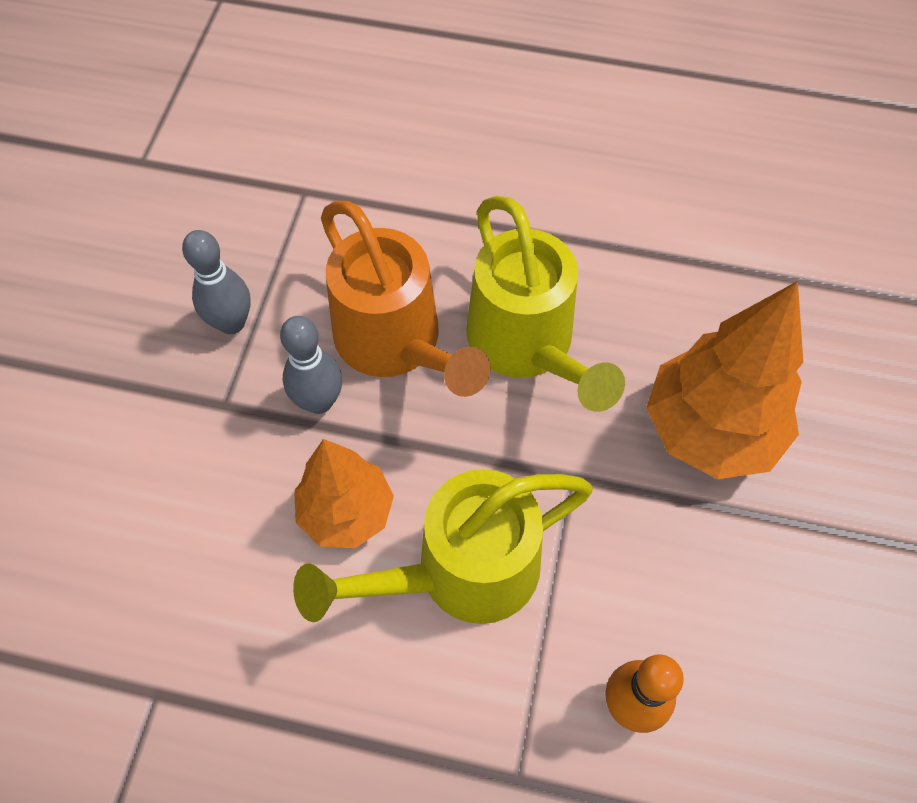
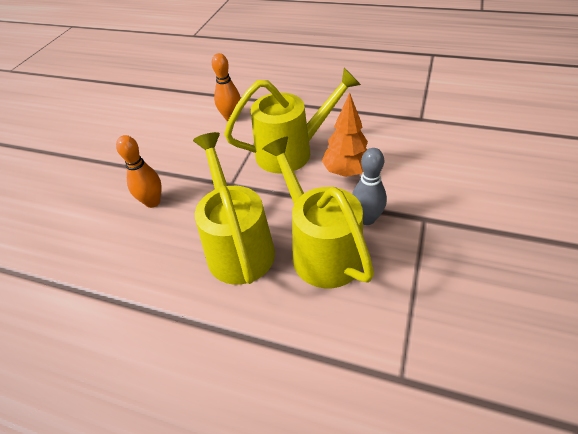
camera: 170 degrees left, 15 degrees down
(231, 323) = (434, 266): grey bowling pin -> none
(396, 344) = (320, 249): orange watering can -> yellow watering can
(710, 430) = (152, 202): orange tree -> orange bowling pin

